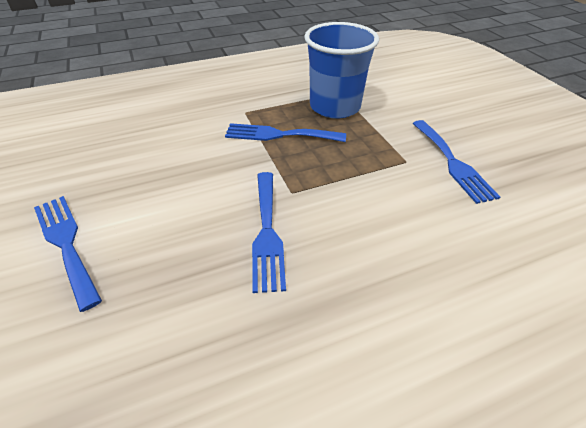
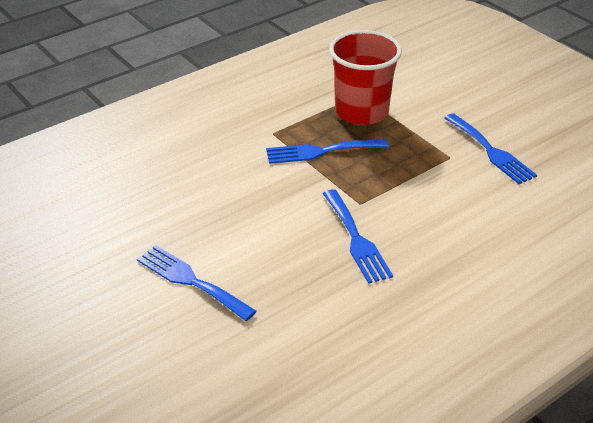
camera: 15 degrees left, 5 degrees down
(335, 107) = (361, 112): blue cup -> red cup

